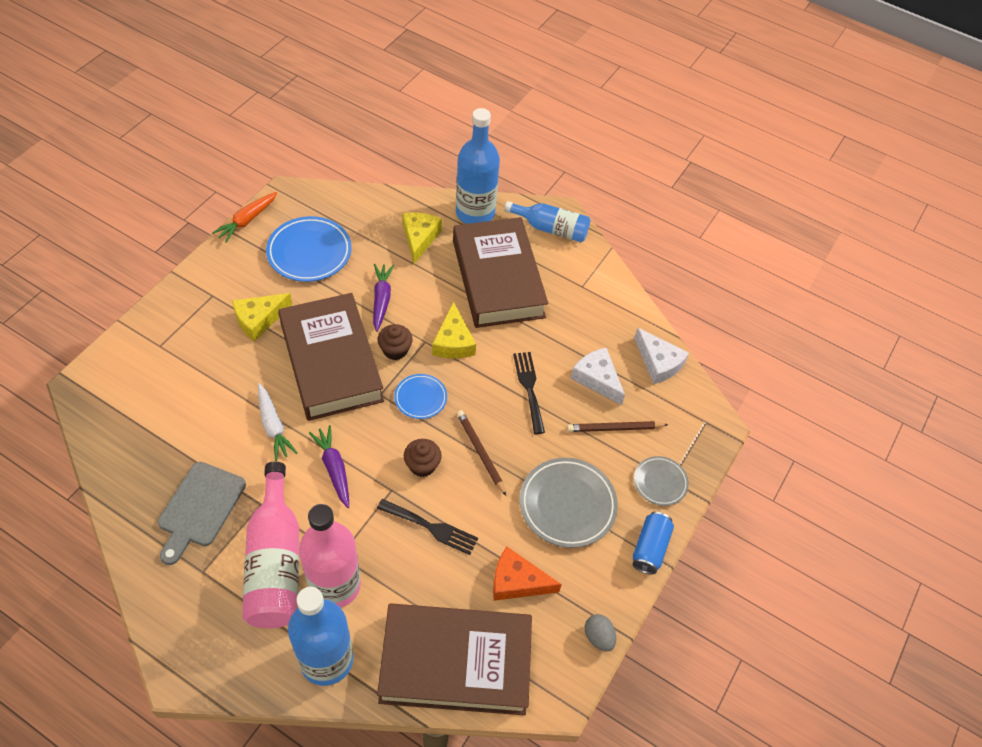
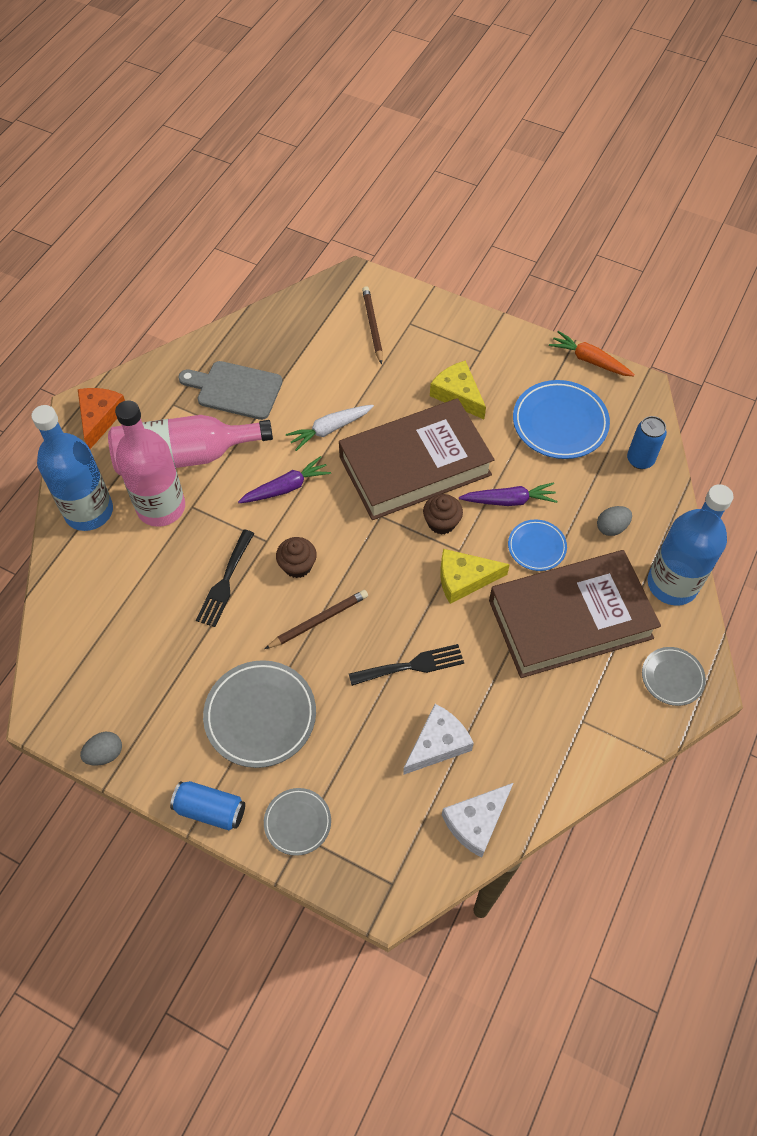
camera: 90 degrees right, 5 degrees up
(358, 208) = (640, 460): none -> blue can
(419, 238) = (611, 527): yellow cheese -> grey egg
(420, 398) = (381, 554): blue plate -> blue plate (536, 547)
(455, 662) = (82, 618): brown book -> none
(517, 581) = (167, 669): orange cheese -> orange cheese (100, 418)
(551, 229) = (672, 677): blue bottle -> grey plate
(614, 428) = (368, 767): brown pencil -> brown pencil (372, 326)

